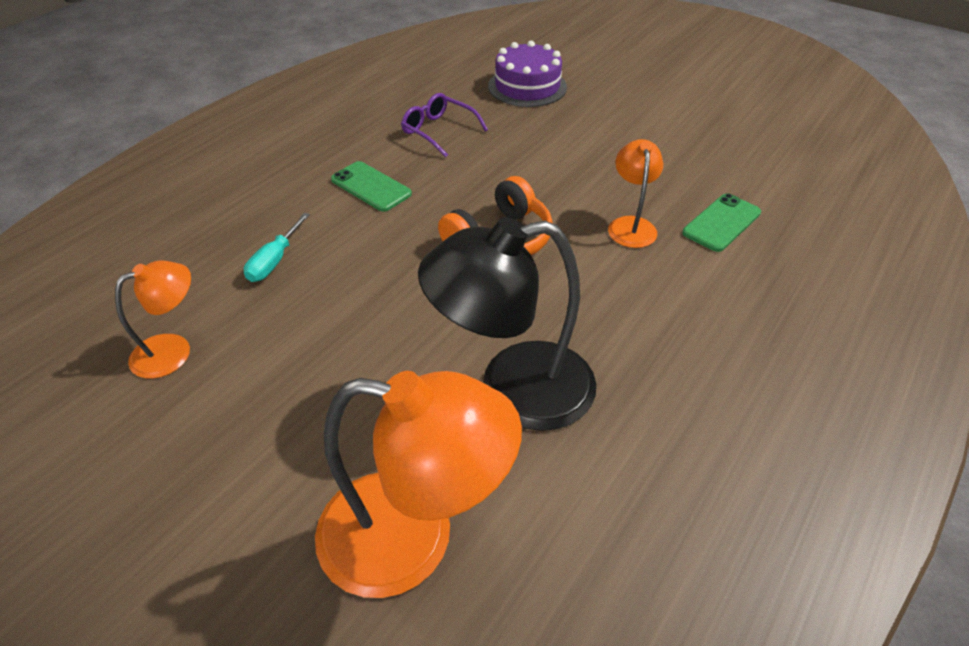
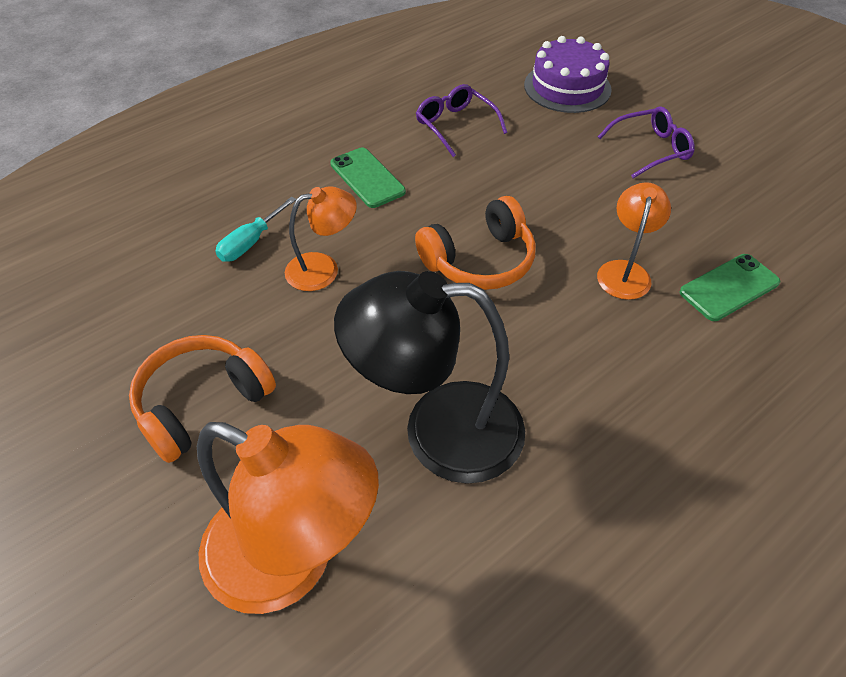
camera: 15 degrees right, 5 degrees up
(173, 350) = (133, 317): orange lamp -> orange lamp (323, 269)
(273, 415) = (202, 403): none -> orange headphones
(617, 125) = (651, 149): none -> purple glasses

